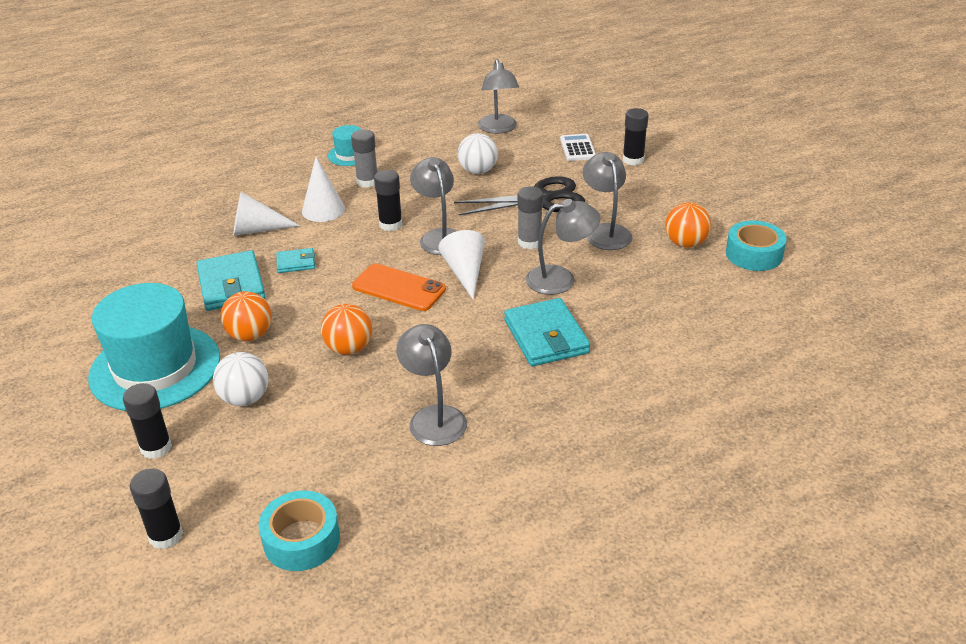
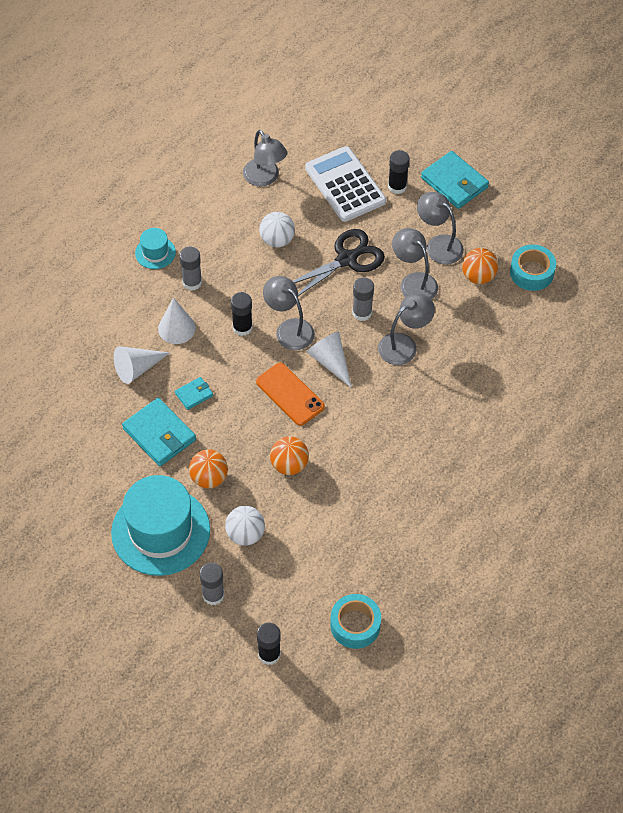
camera: 25 degrees left, 20 degrees up
(156, 447) = (213, 595): black glue stick -> grey glue stick
(398, 288) = (290, 394): orange phone -> orange phone turned 45 degrees clockwise
(434, 417) = (382, 503): grey lamp -> grey lamp (438, 245)
(546, 337) = (421, 406): turquoise wallet -> turquoise wallet (454, 183)
(577, 148) = (345, 185): white calculator -> white calculator, size x1.94

